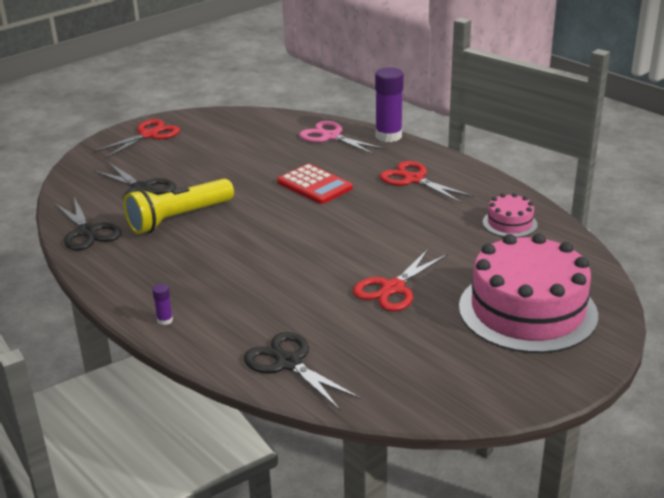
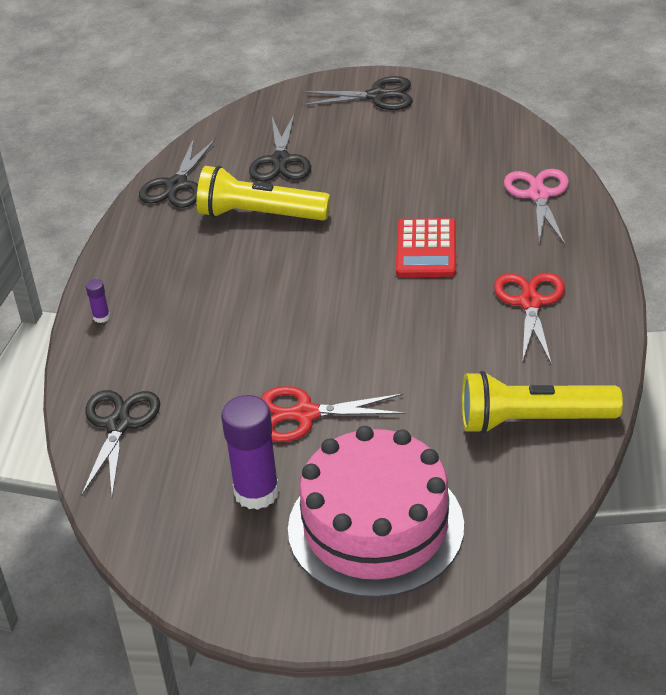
camera: 50 degrees right, 10 degrees up
(149, 135) = (377, 96): red scissors -> black scissors
(388, 136) = (599, 229): purple glue stick -> purple glue stick (256, 492)
(509, 223) = (532, 421): pink cake -> yellow flashlight

